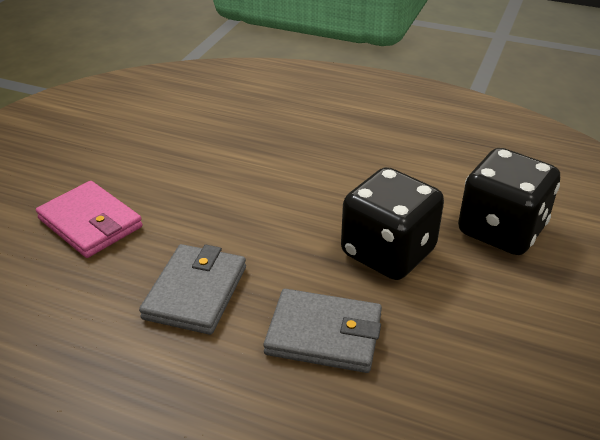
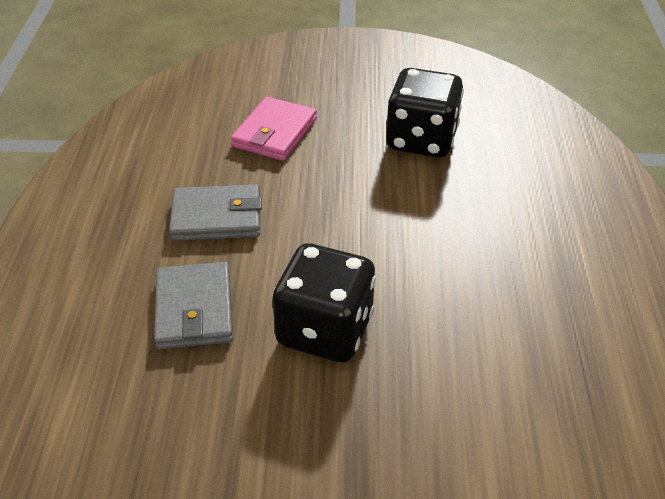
camera: 70 degrees right, 5 degrees up
(501, 230) = (412, 424): black dice -> black dice (421, 140)

